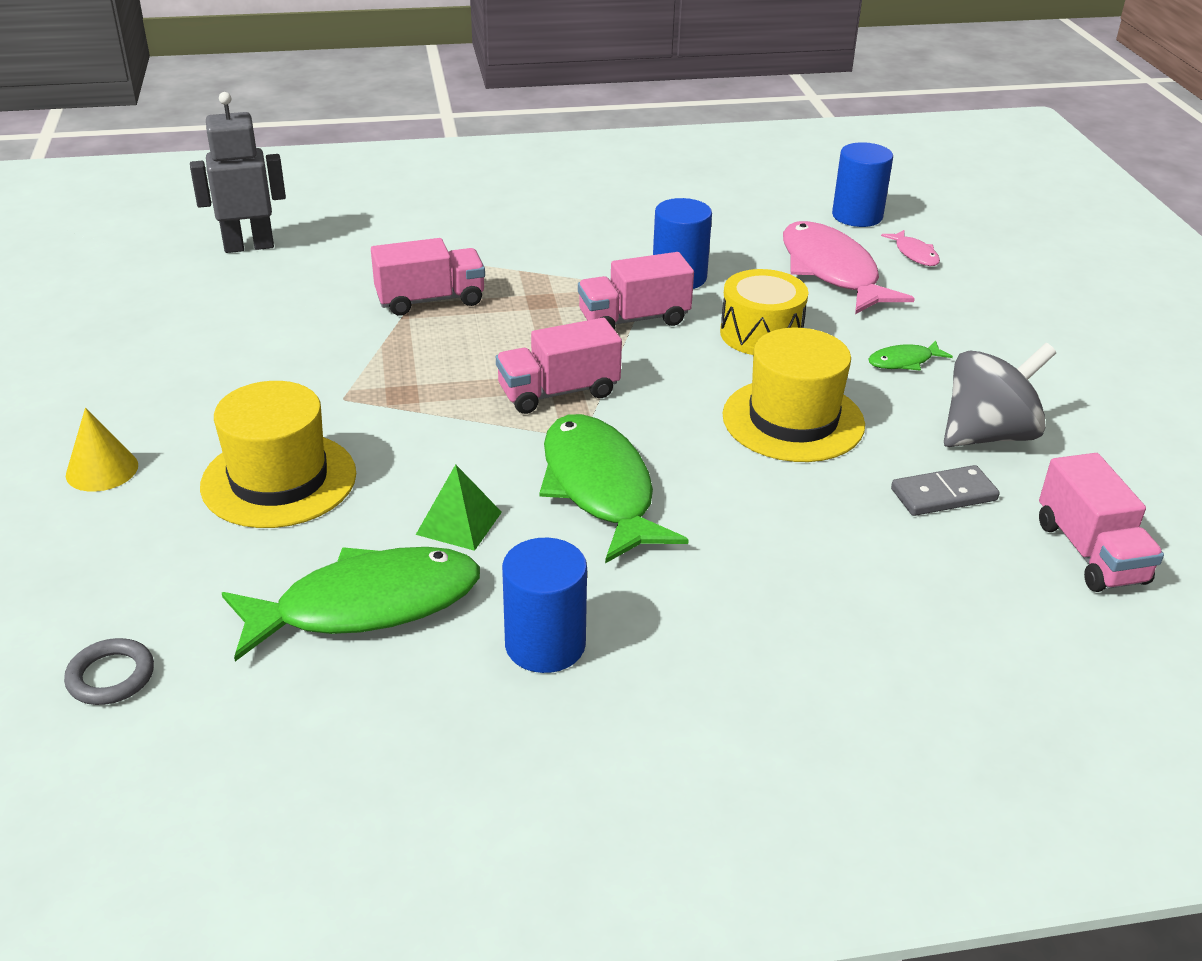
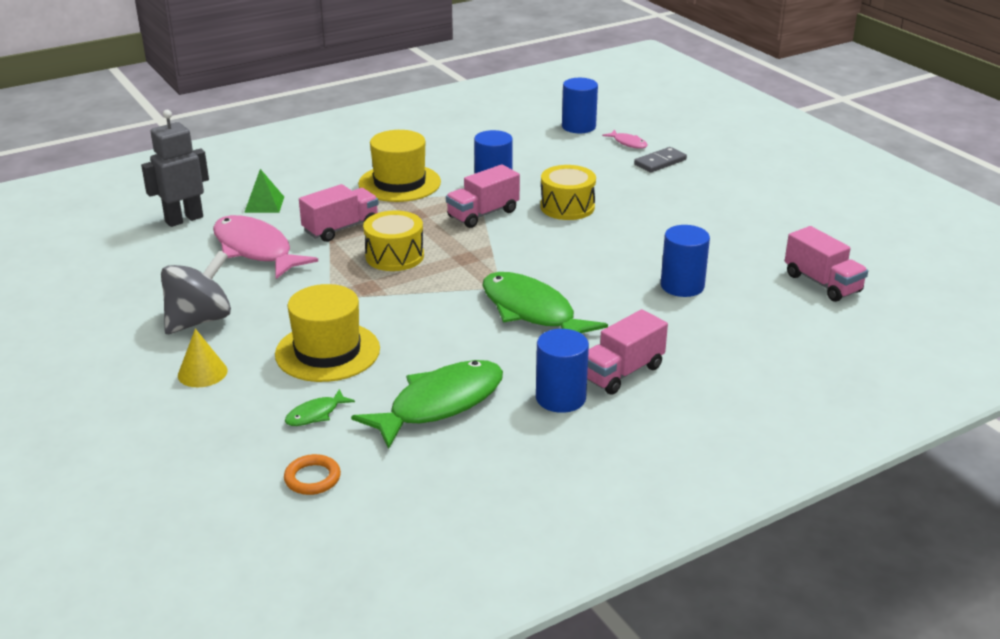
camera: 20 degrees left, 5 degrees down
(111, 676) = (312, 478): grey ring -> orange ring
(459, 523) = (461, 349): green pyramid -> green pyramid (264, 204)
(470, 356) = (394, 256): none -> yellow drum
(558, 392) = (467, 265): pink truck -> pink truck (621, 372)
(793, 420) = (619, 251): yellow hat -> yellow hat (399, 183)
(832, 271) = (585, 163): pink fish -> pink fish (255, 250)
(854, 501) = (682, 286): none -> blue cylinder
(904, 362) = (661, 206): green fish -> green fish (315, 414)
(943, 494) = (728, 272): grey domino -> grey domino (660, 162)
(988, 435) = (733, 235): grey spinning top -> grey spinning top (199, 320)

